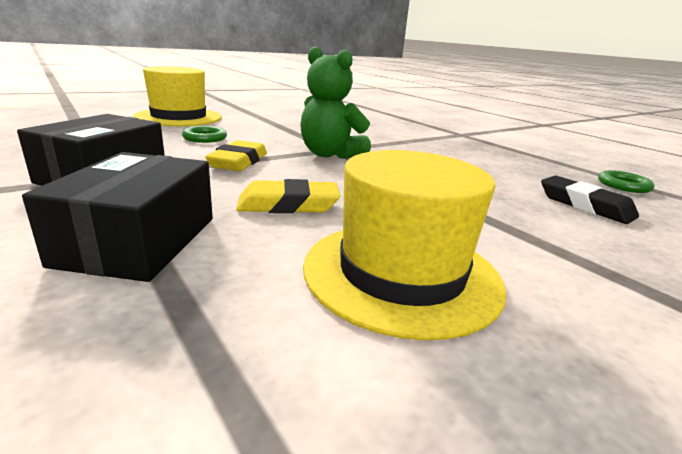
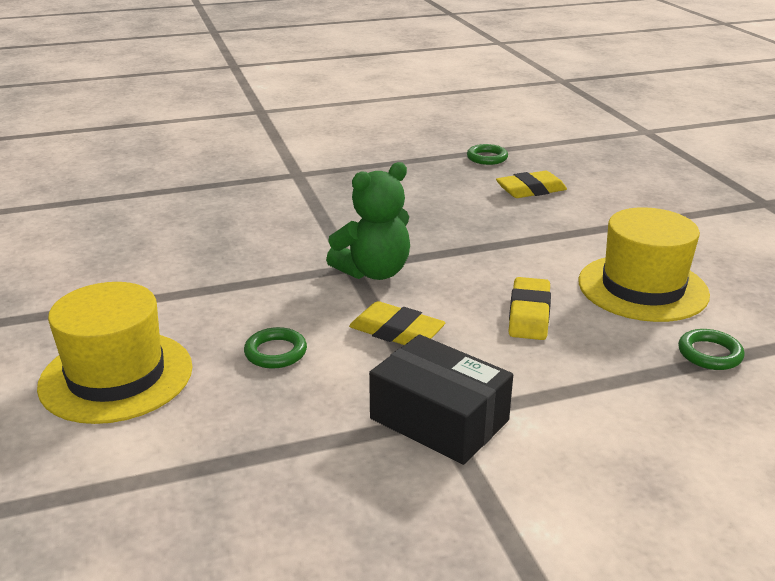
camera: 70 degrees left, 5 degrees up
(139, 240) = (603, 385): black box -> none
(218, 330) = (709, 354): none -> green ring
(585, 205) = (531, 190): black eraser -> yellow eraser

